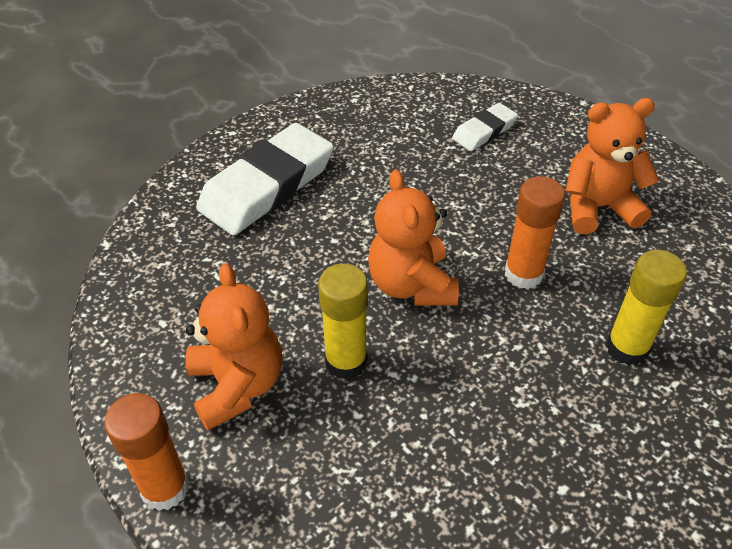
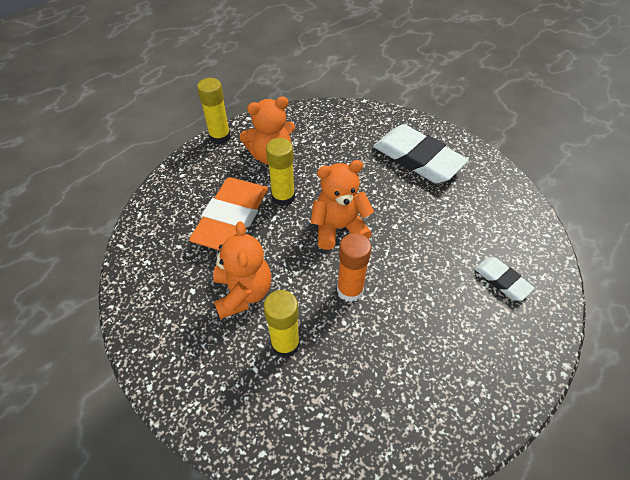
camera: 90 degrees right, 5 degrees up
(165, 488) = (220, 137): orange glue stick -> yellow glue stick
(397, 441) = (231, 218): none -> orange eraser
(598, 207) = (423, 351): orange teddy bear -> orange teddy bear (243, 293)

